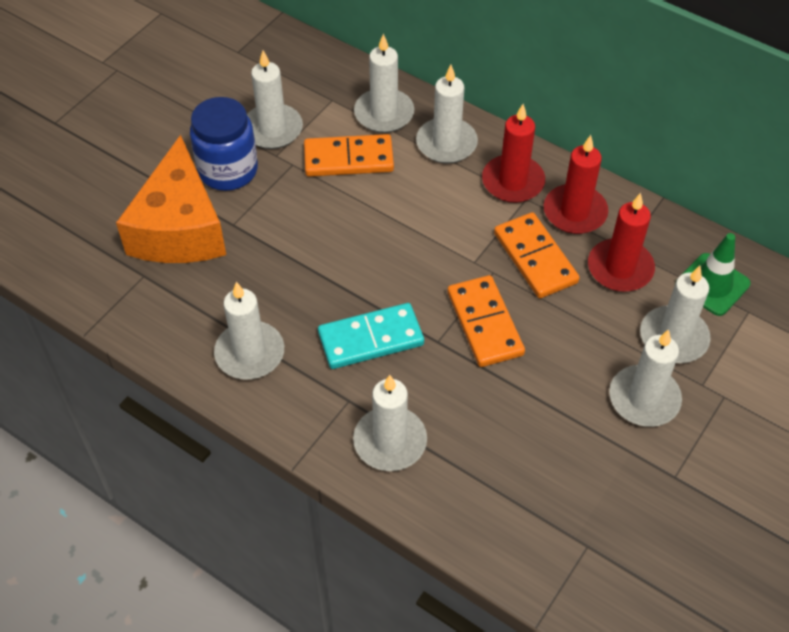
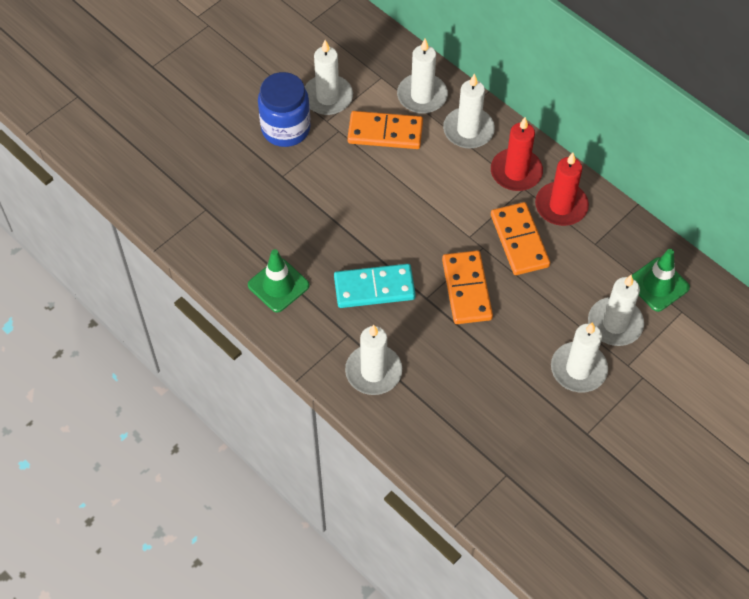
camera: 10 degrees right, 5 degrees up
(179, 228) = (239, 173): orange cheese -> none
(250, 353) = (278, 285): white candle -> green traffic cone
(620, 268) = (586, 259): red candle -> none

